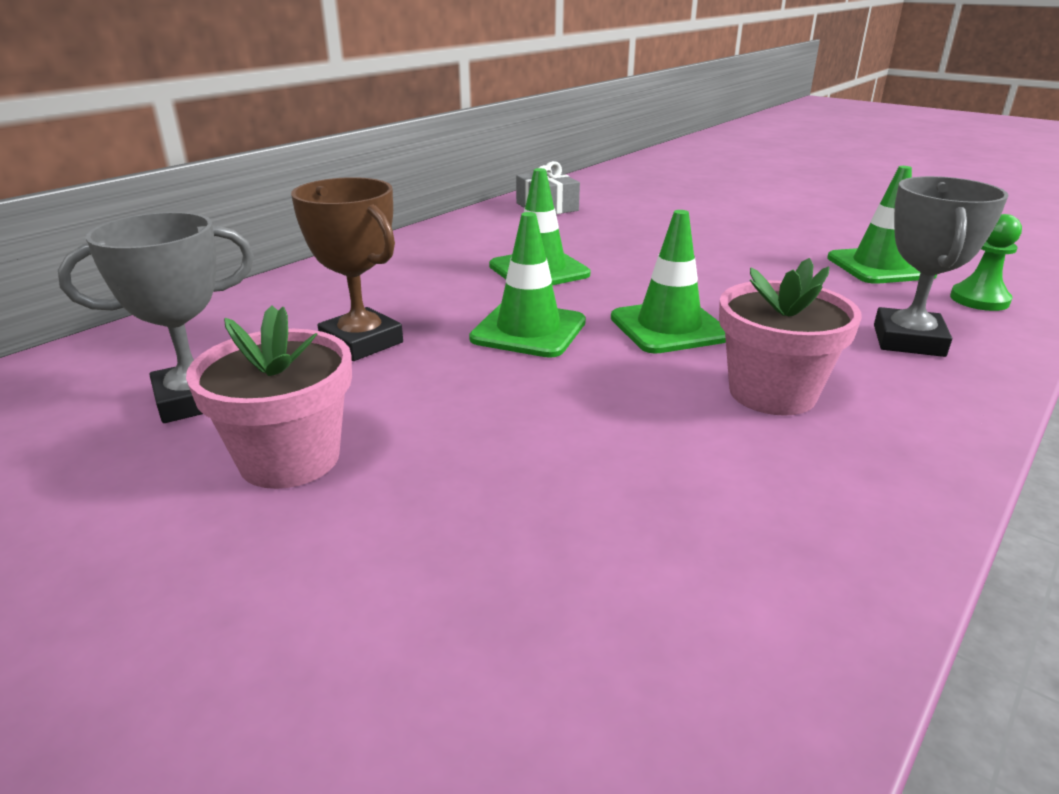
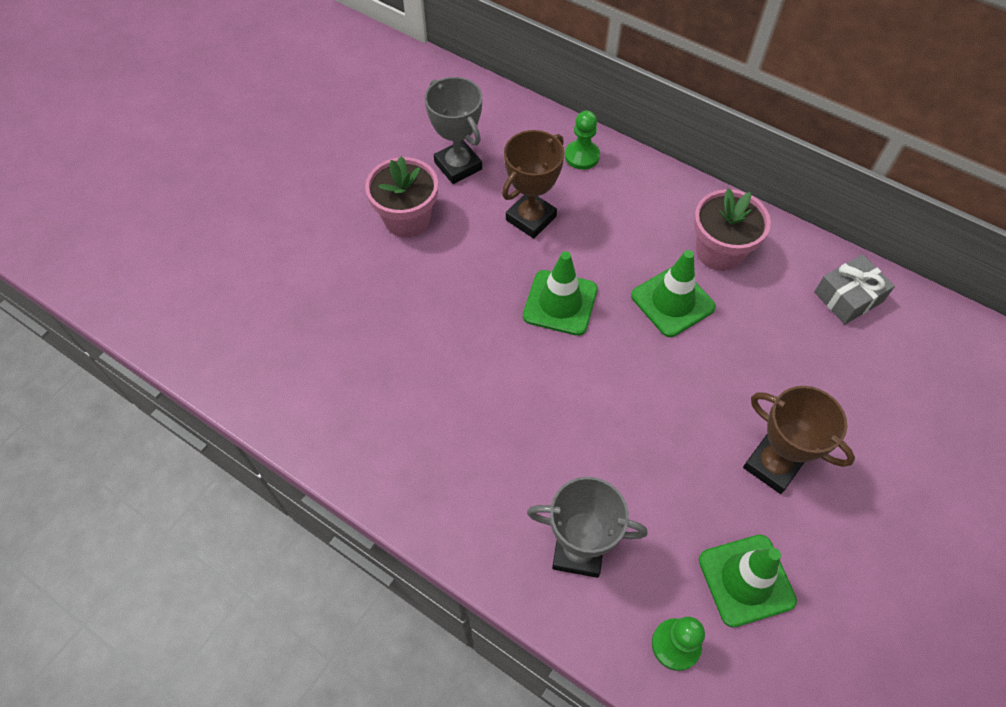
camera: 85 degrees right, 30 degrees up
(266, 302) = (582, 156): none -> green pawn
(669, 327) = (577, 387): green traffic cone -> none
(745, 247) = (772, 465): none -> brown trophy
(772, 393) = (487, 439): pink flower pot -> pink flower pot (719, 251)

